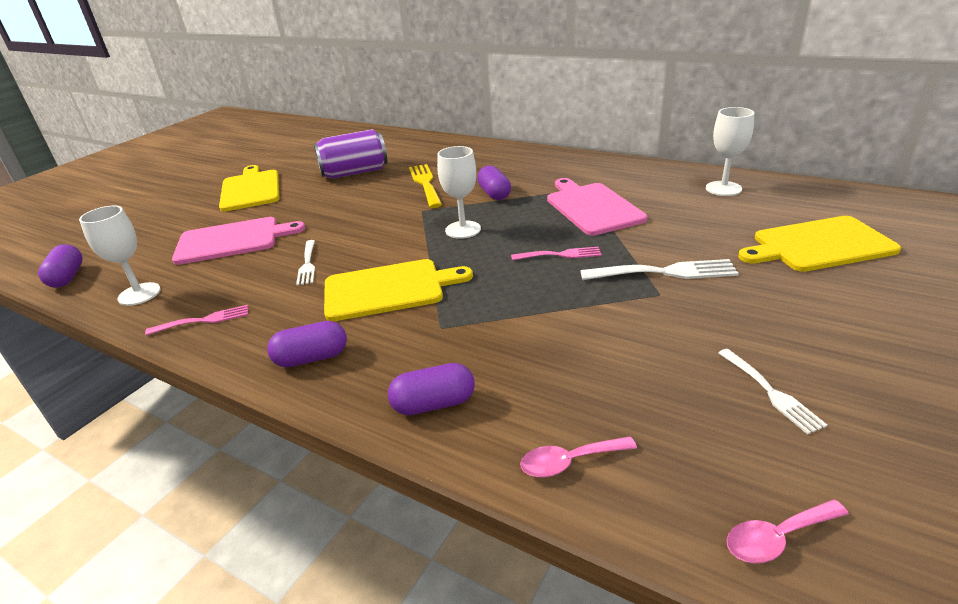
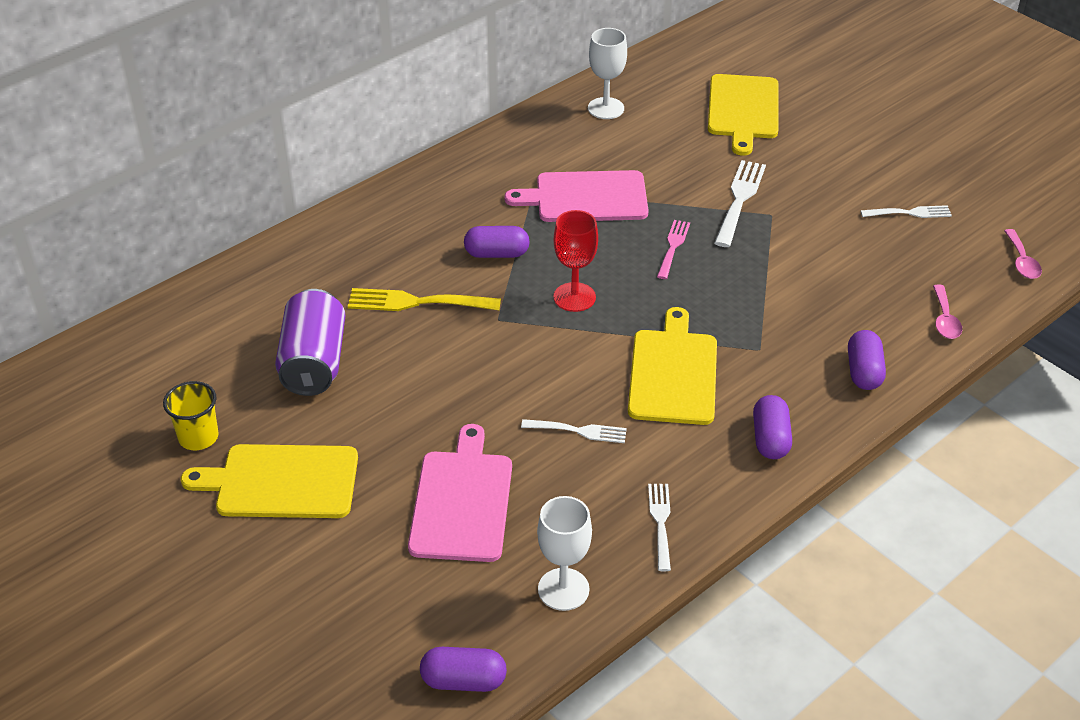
camera: 75 degrees left, 10 degrees up
(203, 320) = (660, 523): pink fork -> white fork
(285, 164) = (198, 437): none -> yellow cup
(463, 230) = (574, 297): white goblet -> red goblet

